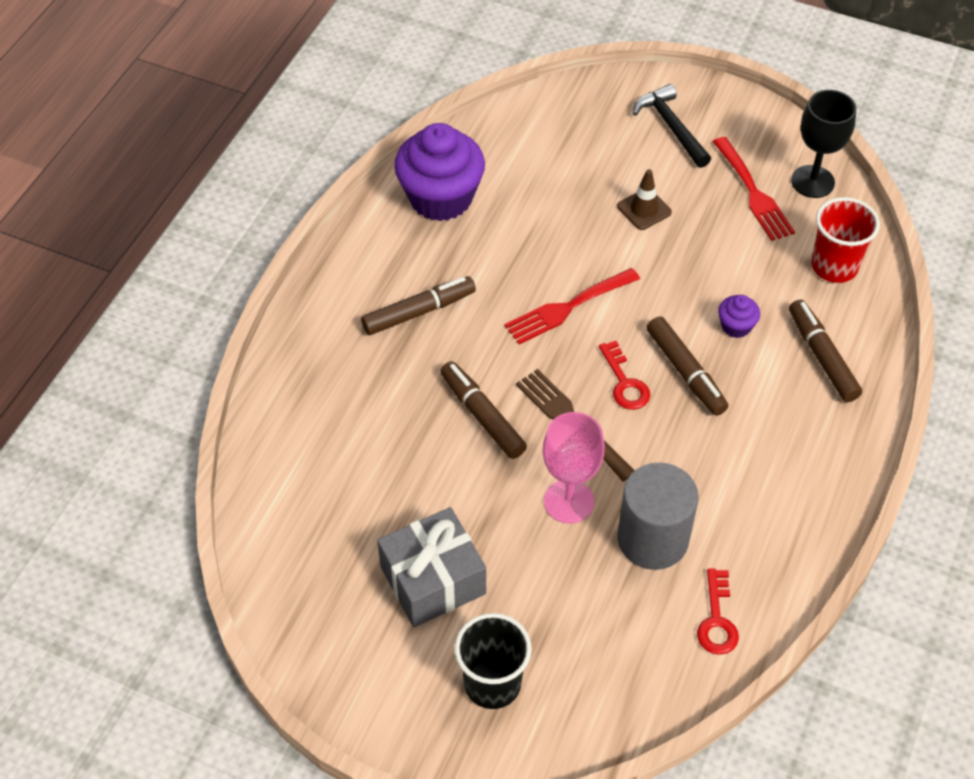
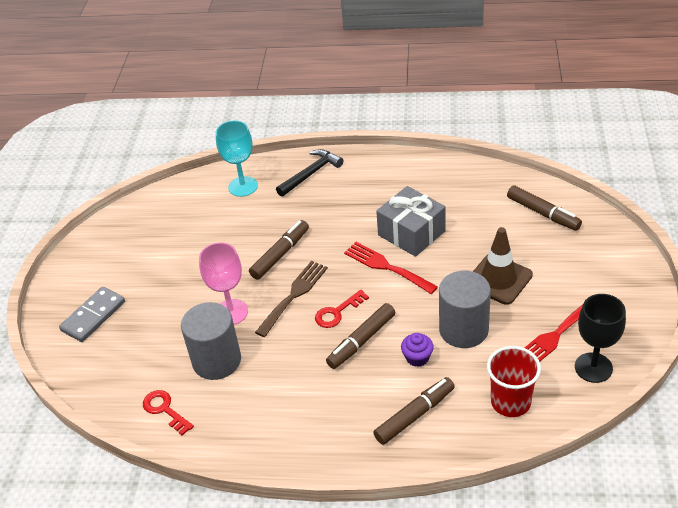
camera: 75 degrees right, 10 degrees down
(305, 424) = (243, 186): none -> turquoise goblet
(418, 312) = (347, 203): brown marker -> brown marker (543, 213)
(433, 580) = (155, 270): grey gift -> grey gift (411, 233)
(440, 198) = (445, 183): purple cupcake -> none
(492, 684) = (93, 316): black cup -> grey domino
(644, 209) = (498, 279): brown traffic cone -> brown traffic cone, size x1.62
(671, 127) = (591, 271): black hammer -> black hammer (311, 174)
(710, 269) = (463, 329): none -> grey cylinder
(717, 619) = (165, 410): red key -> red key turned 60 degrees clockwise

